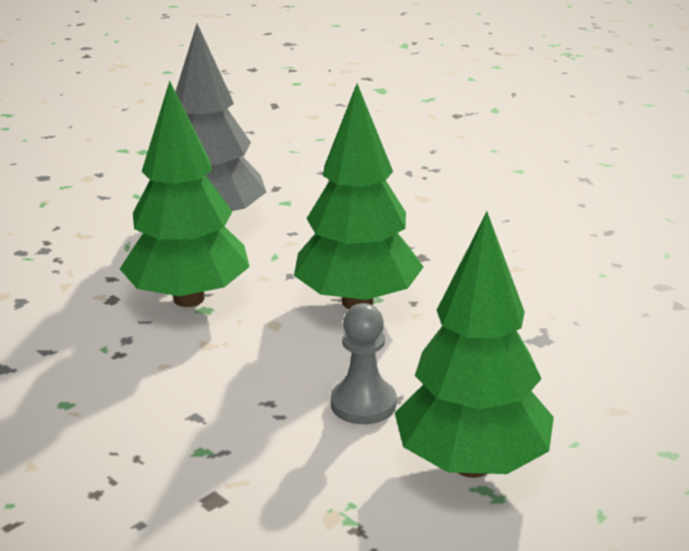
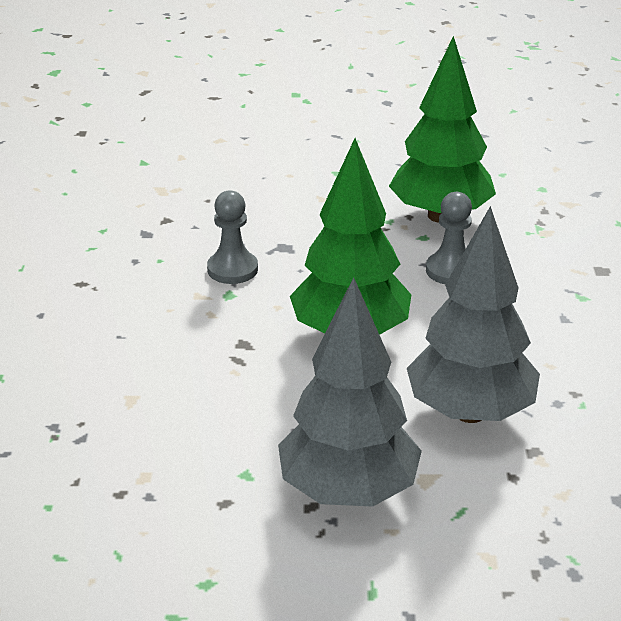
camera: 135 degrees left, 5 degrees up
(188, 299) = (470, 412): green tree -> grey tree
(537, 298) = (232, 269): none -> grey pawn

